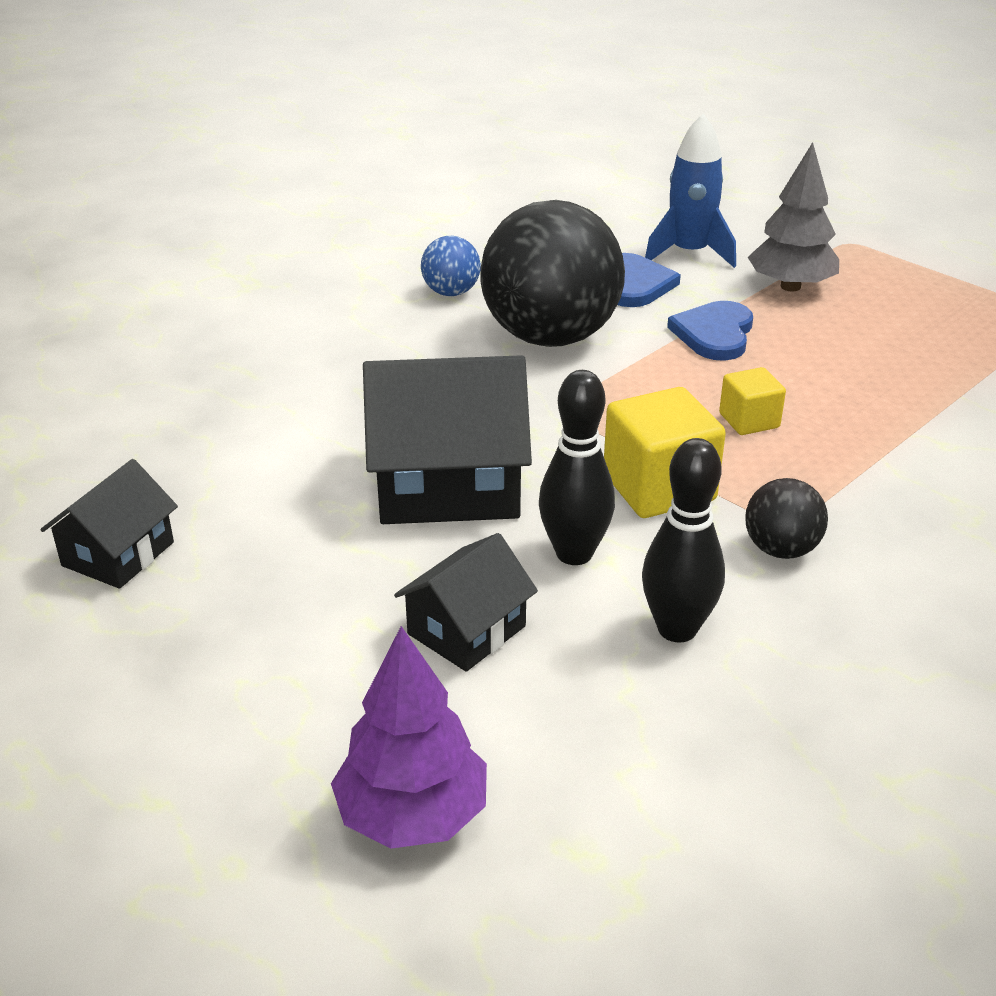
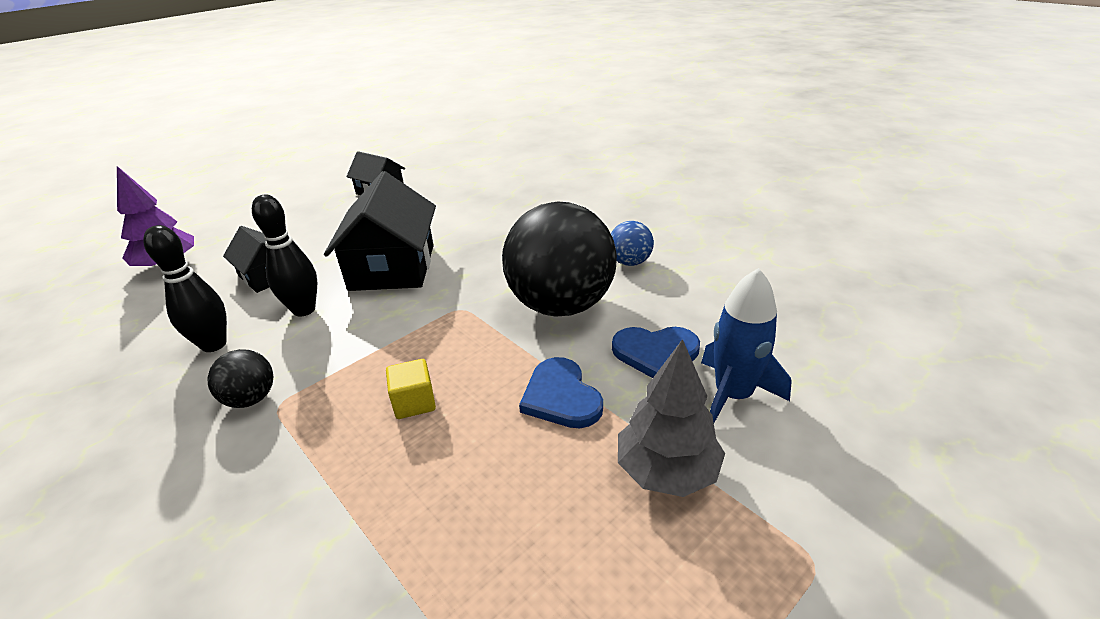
camera: 95 degrees right, 0 degrees up
(659, 488) = (349, 347): yellow cube -> none
(714, 334) = (561, 397): blue heart -> blue heart turned 135 degrees counterclockwise

